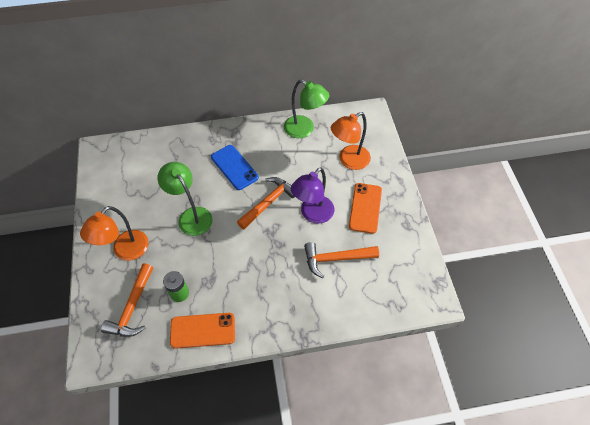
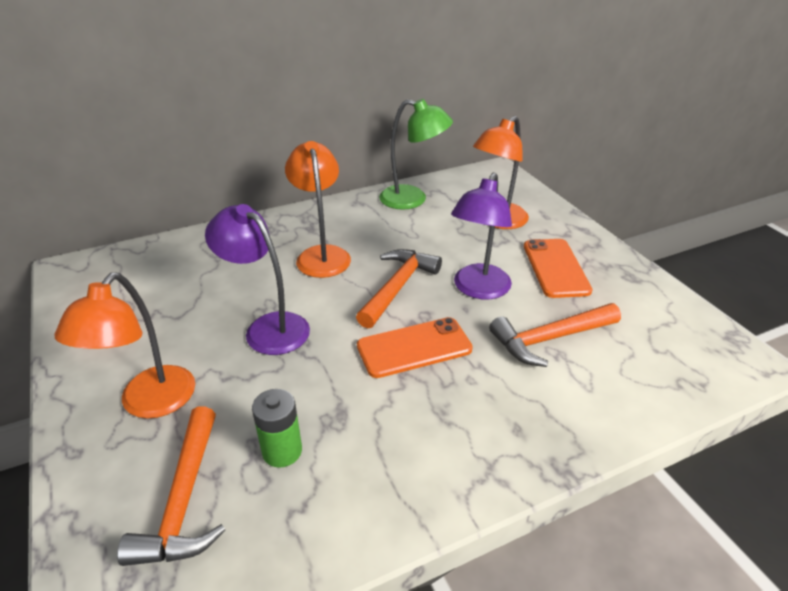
camera: 15 degrees left, 20 degrees down
(191, 216) = (268, 327): green lamp -> purple lamp
(202, 330) = (354, 508): orange phone -> orange phone (414, 347)
(234, 167) = (321, 255): blue phone -> orange lamp

